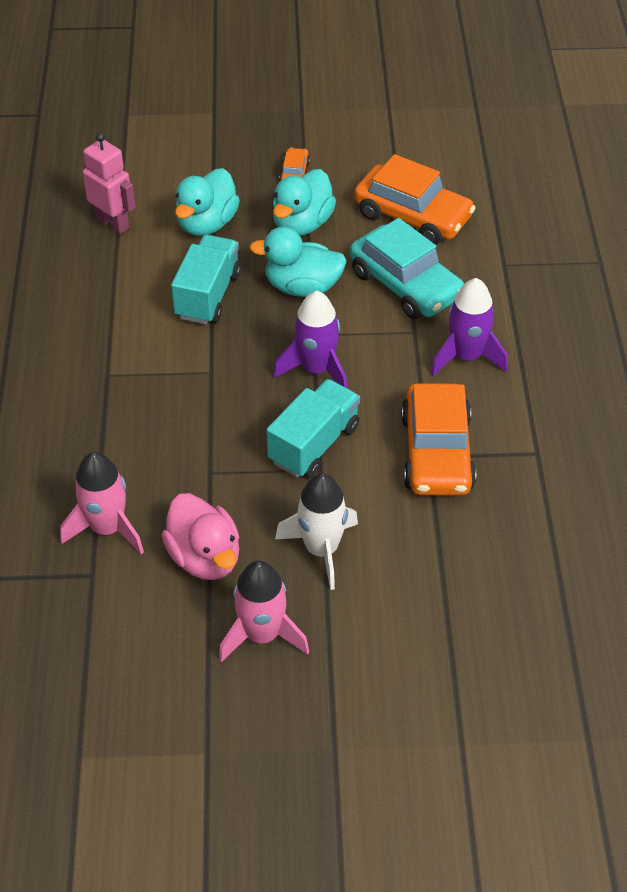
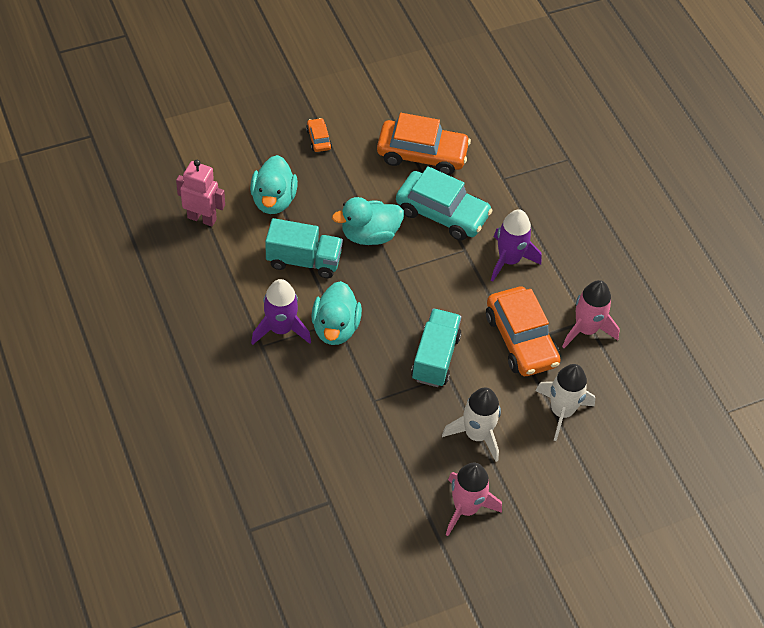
camera: 25 degrees left, 5 degrees up
(107, 528) = (323, 464): pink rocket -> pink rocket (586, 329)
(205, 557) = (401, 465): pink duck -> none
(208, 295) = (304, 260): turquoise truck -> turquoise truck turned 105 degrees clockwise
(302, 224) = (345, 182): turquoise duck -> turquoise duck (335, 328)
(316, 369) = (410, 299): purple rocket -> purple rocket (281, 329)
(450, 553) = (561, 411): none -> white rocket

